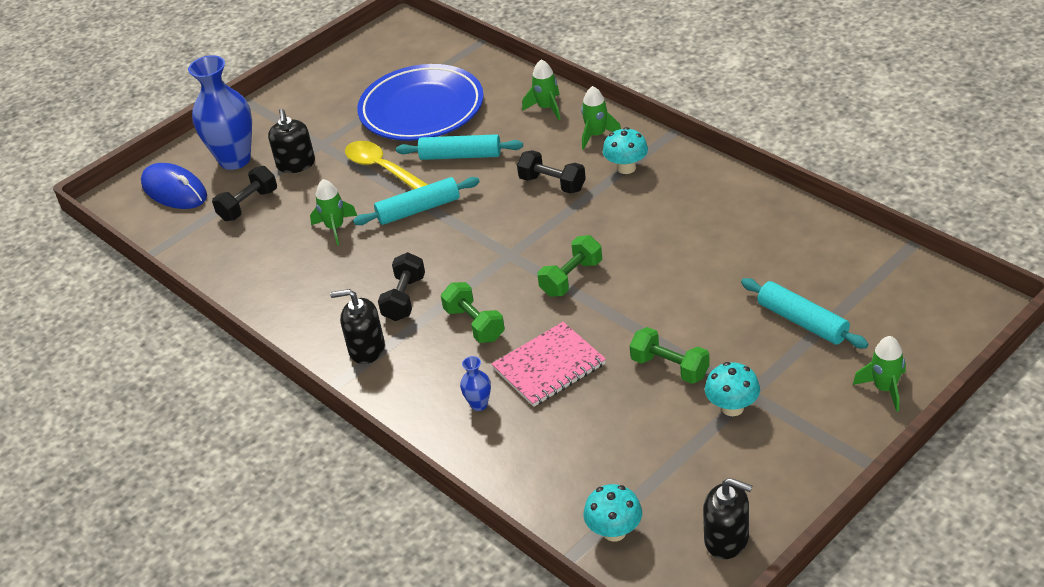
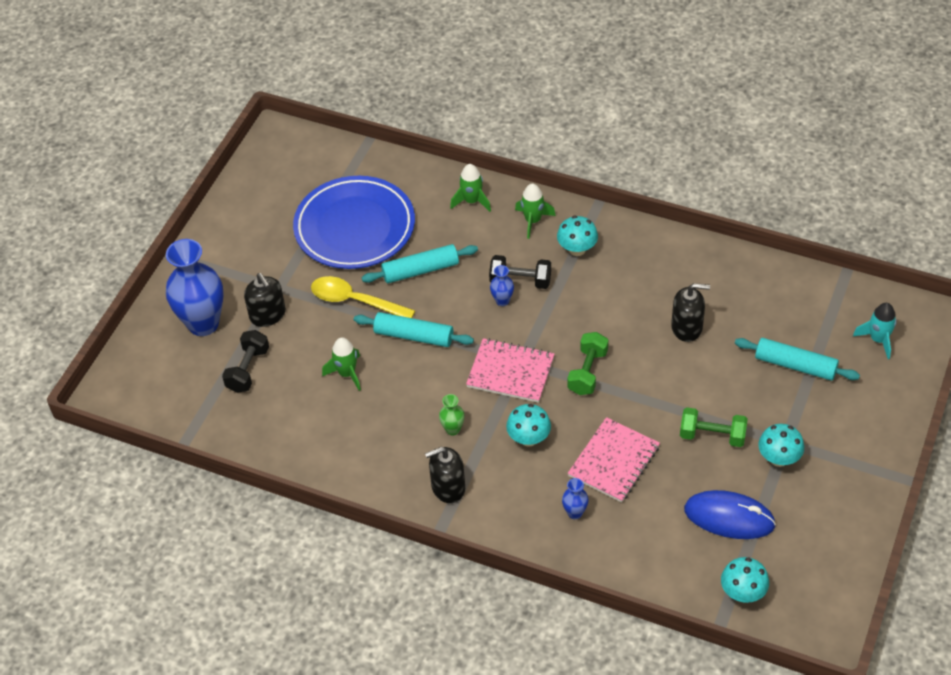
camera: 25 degrees left, 10 degrees up
(174, 190) = (163, 371): blue mouse -> blue mouse (729, 517)
(404, 298) = (452, 429): black dumbbell -> green vase
(418, 210) = (414, 336): turquoise rolling pin -> turquoise rolling pin turned 60 degrees clockwise
(474, 324) = (529, 438): green dumbbell -> turquoise mushroom
(493, 261) = (510, 372): none -> pink notebook
(523, 197) = (502, 301): none -> blue vase
(726, 539) = (829, 573): black soap dispenser -> black soap dispenser (687, 327)
(885, 388) = (885, 409): green rocket -> none
(914, 318) = (878, 339): none -> turquoise rocket

